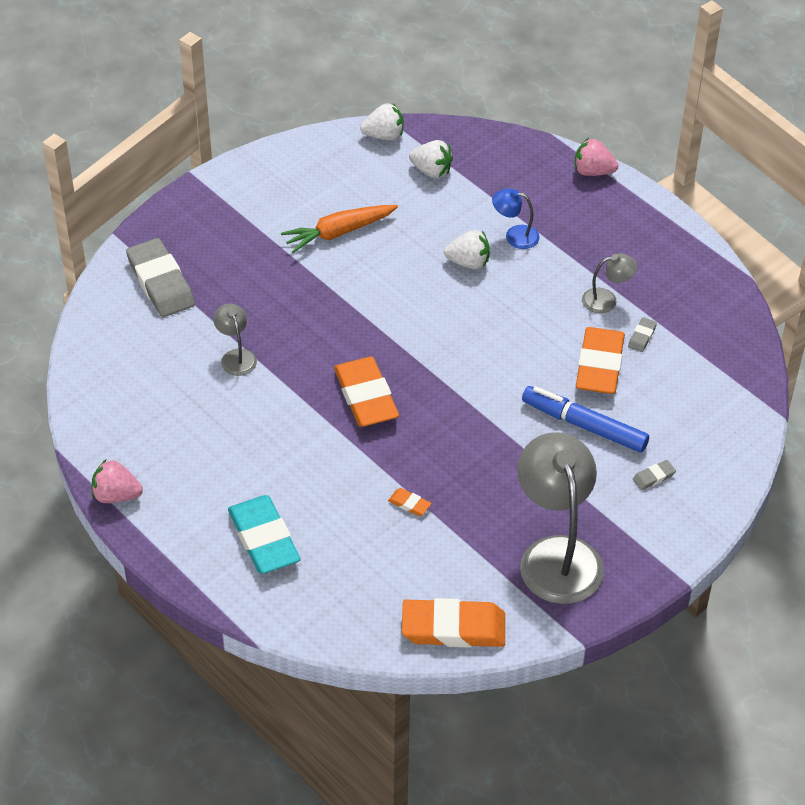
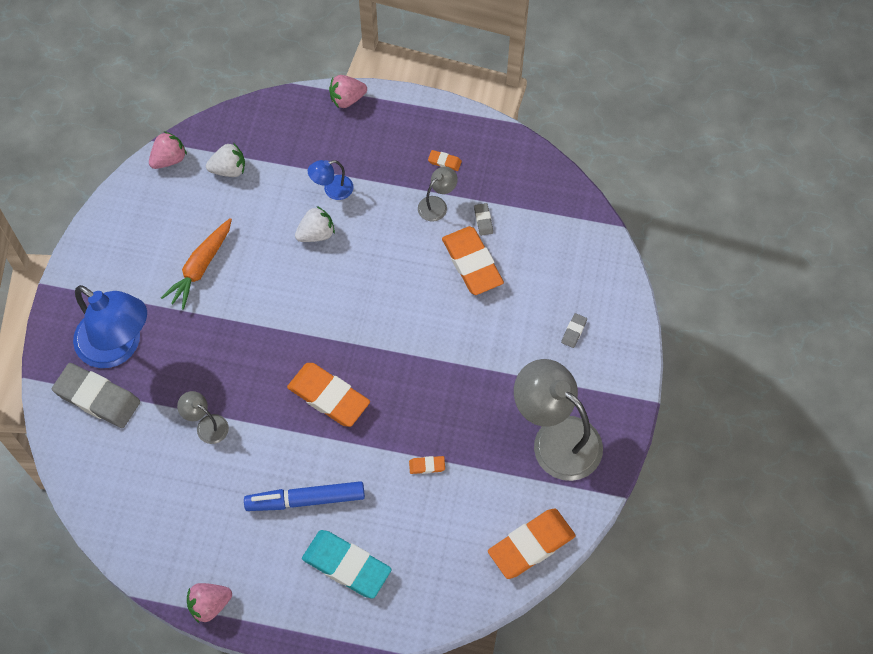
camera: 35 degrees left, 15 degrees up
(213, 254) = (118, 347): none -> blue lamp
(384, 136) = (169, 159): white strawberry -> pink strawberry
(585, 426) = (498, 320): blue marker -> blue marker (306, 500)
(645, 269) = (444, 162): none -> orange eraser

